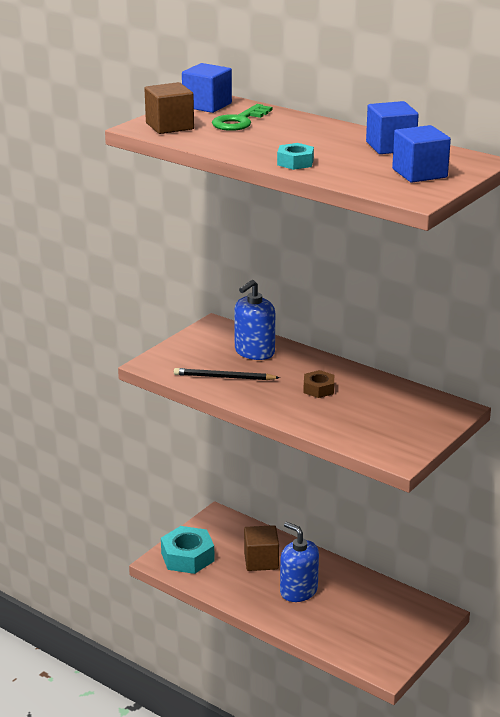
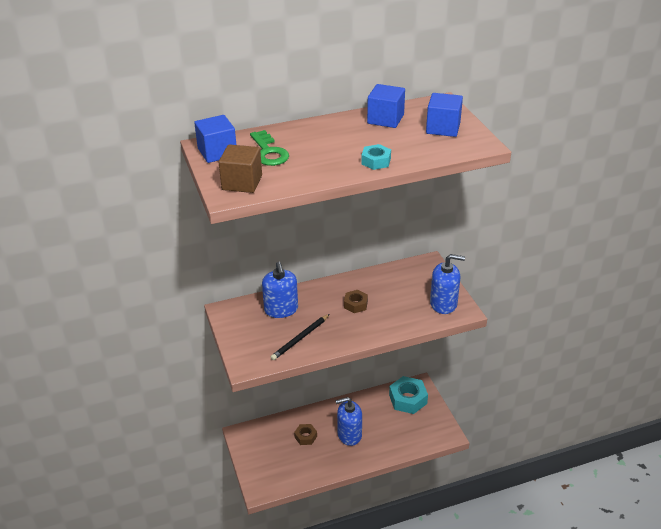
camera: 55 degrees left, 10 degrees up
(187, 557) = (268, 472): turquoise nut -> turquoise nut (408, 399)
(261, 561) = (305, 437): brown cube -> brown nut
(395, 441) = (443, 303): none -> blue soap dispenser

